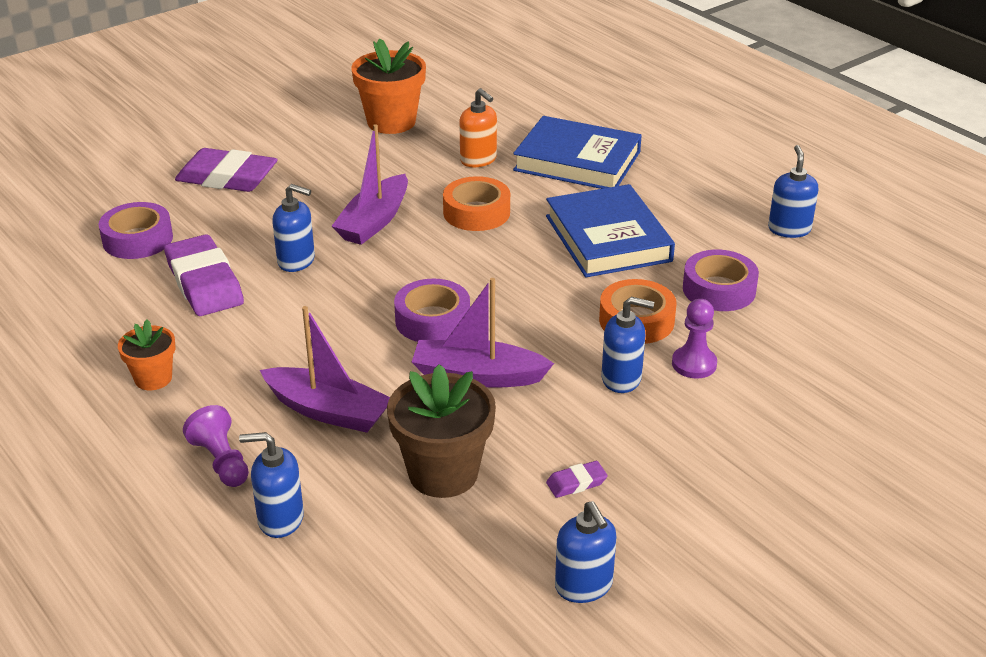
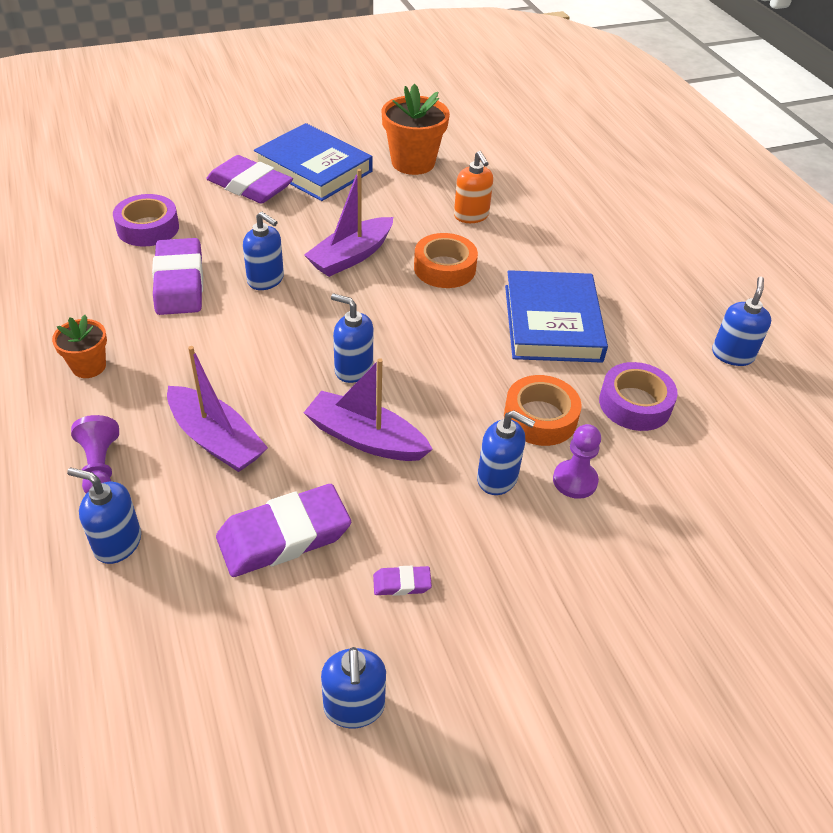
camera: 15 degrees right, 10 degrees up
(432, 320) = (353, 369): purple tape -> blue soap dispenser
(443, 473) = (284, 536): brown flower pot -> purple eraser
(577, 161) = (559, 236): blue book -> blue book (314, 168)

